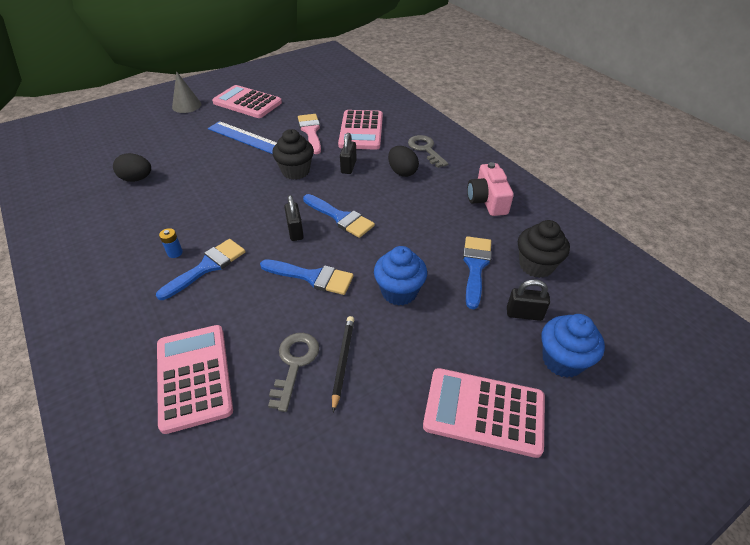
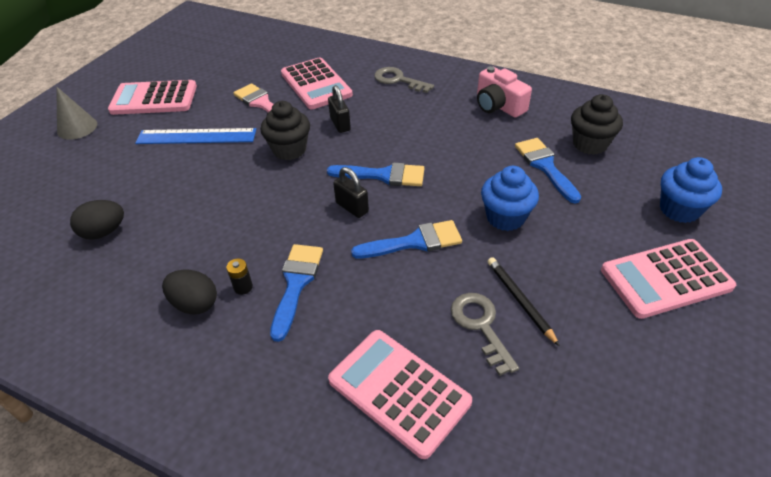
camera: 30 degrees left, 0 degrees up
(175, 253) = (243, 287): blue battery -> black battery
(402, 172) = (398, 109): black egg -> black egg (195, 304)
(524, 314) = (619, 187): black padlock -> none

